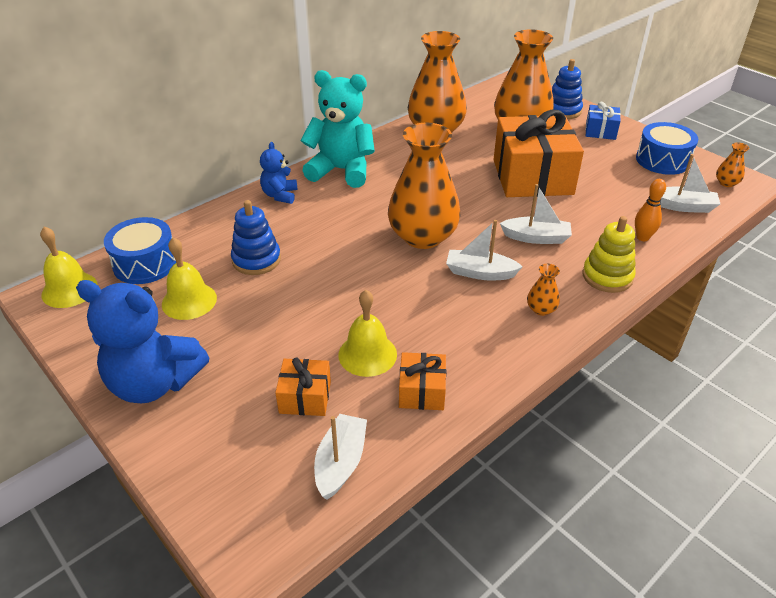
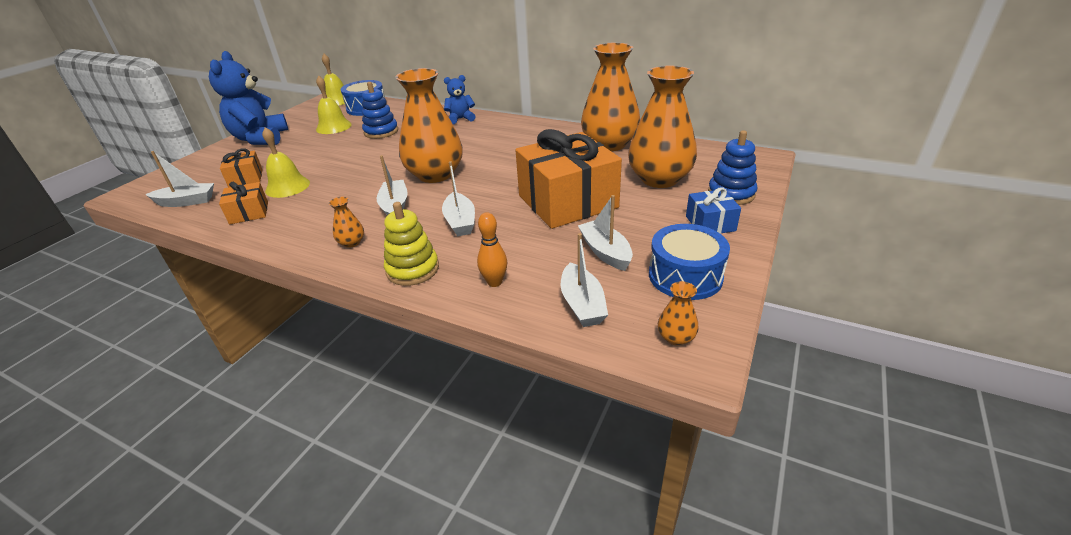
camera: 70 degrees right, 5 degrees down
(341, 170) = (509, 128): turquoise teddy bear -> none
(620, 180) = (605, 252): none -> white boat

